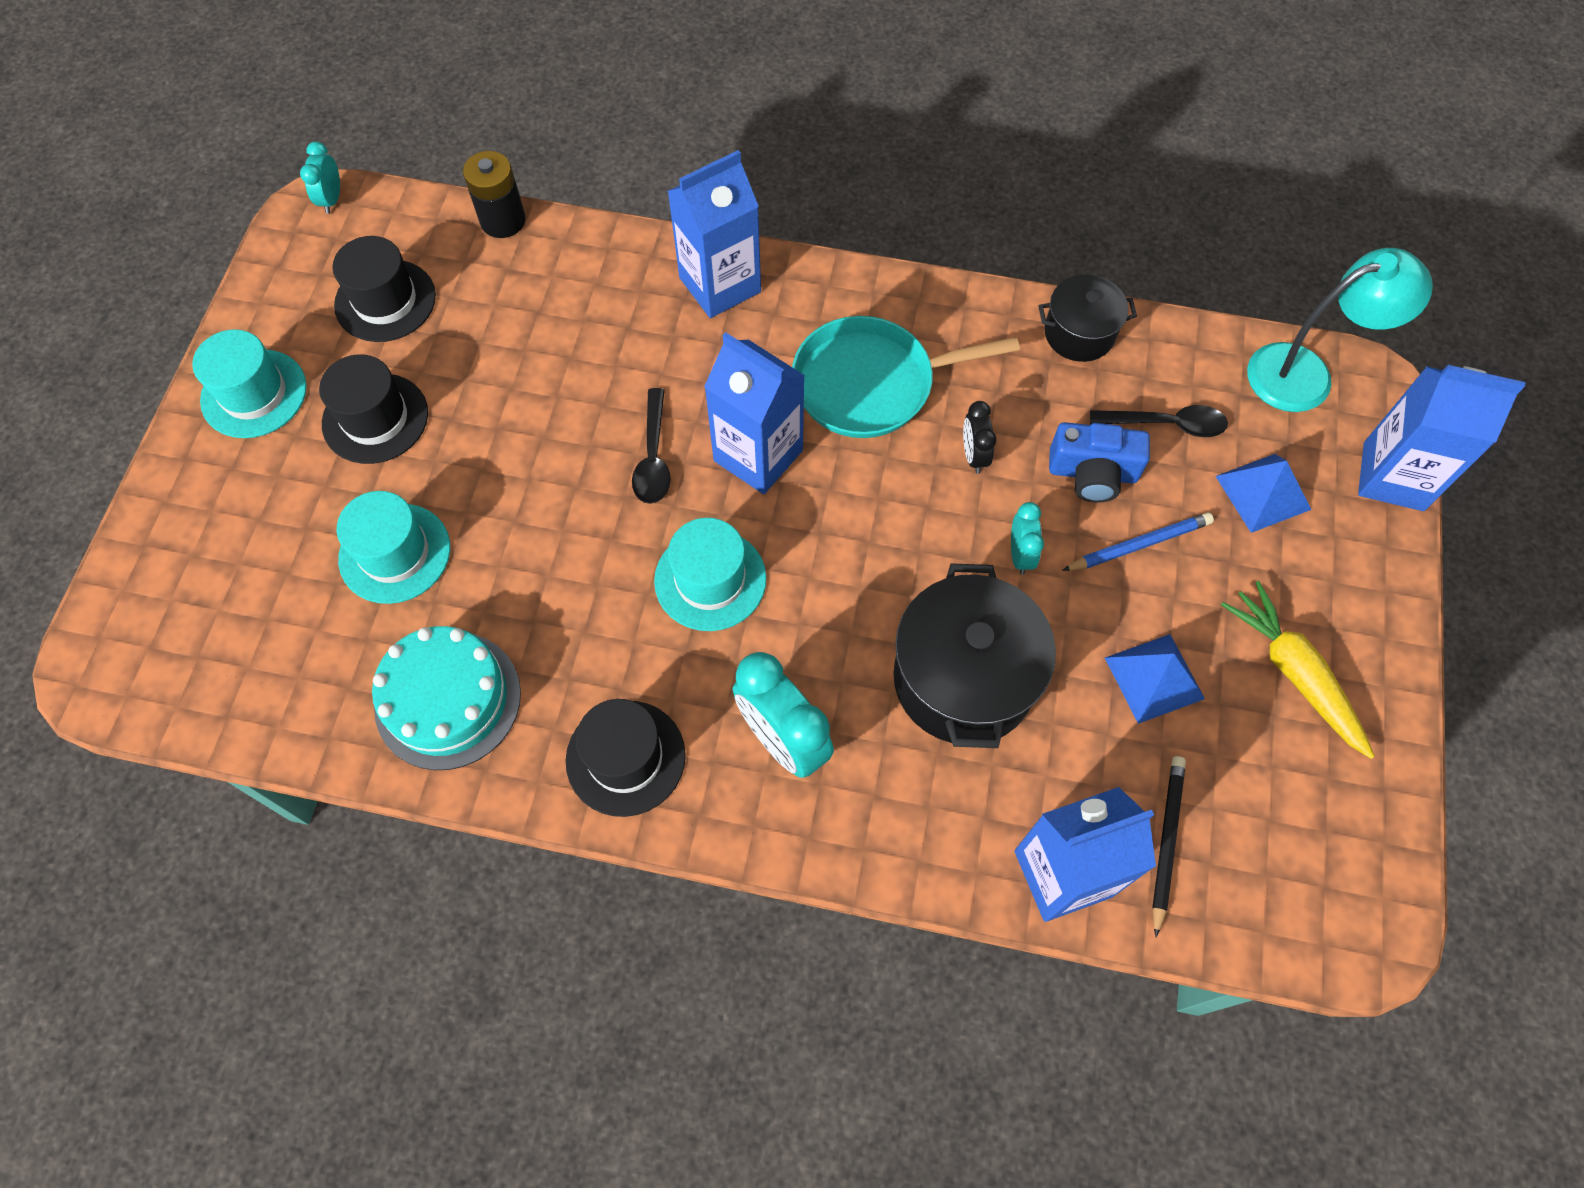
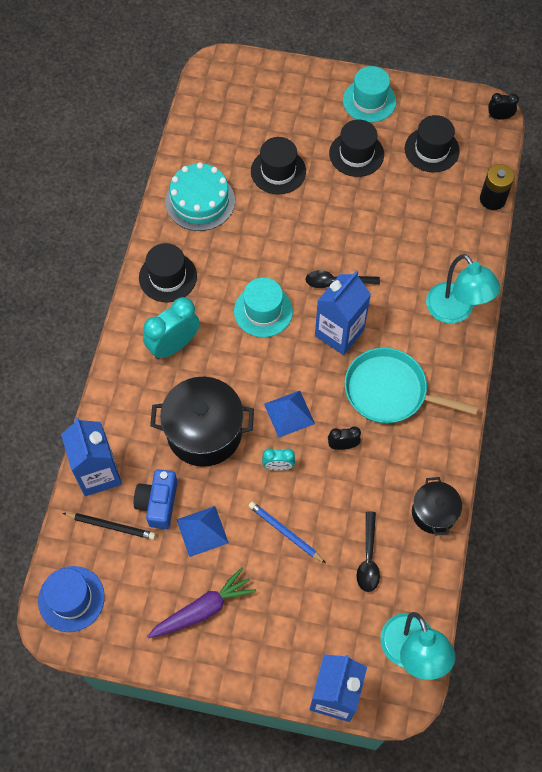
camera: 90 degrees right, 0 degrees up
(332, 199) = (499, 117): turquoise clock -> black clock
(395, 553) = (278, 171): turquoise hat -> black hat
(720, 285) = (455, 311): blue carton -> turquoise lamp
(870, 384) = (389, 391): turquoise pan -> turquoise pan turned 60 degrees counterclockwise
(1092, 473) = (332, 511): blue camera -> blue camera (158, 503)
(1139, 544) = (285, 532): blue pencil -> blue pencil turned 150 degrees clockwise
(1263, 492) = (321, 610): blue pyramid -> blue pyramid (289, 413)
(1294, 673) = (203, 609): yellow carrot -> purple carrot
(1317, 908) = (71, 599): none -> blue hat

